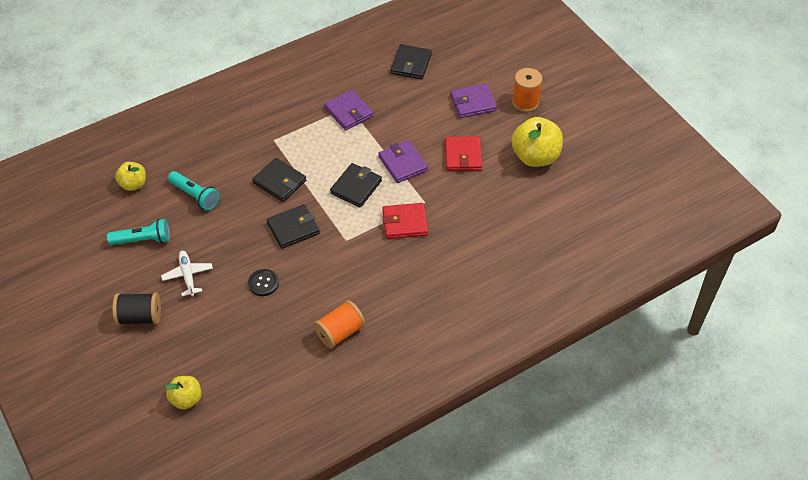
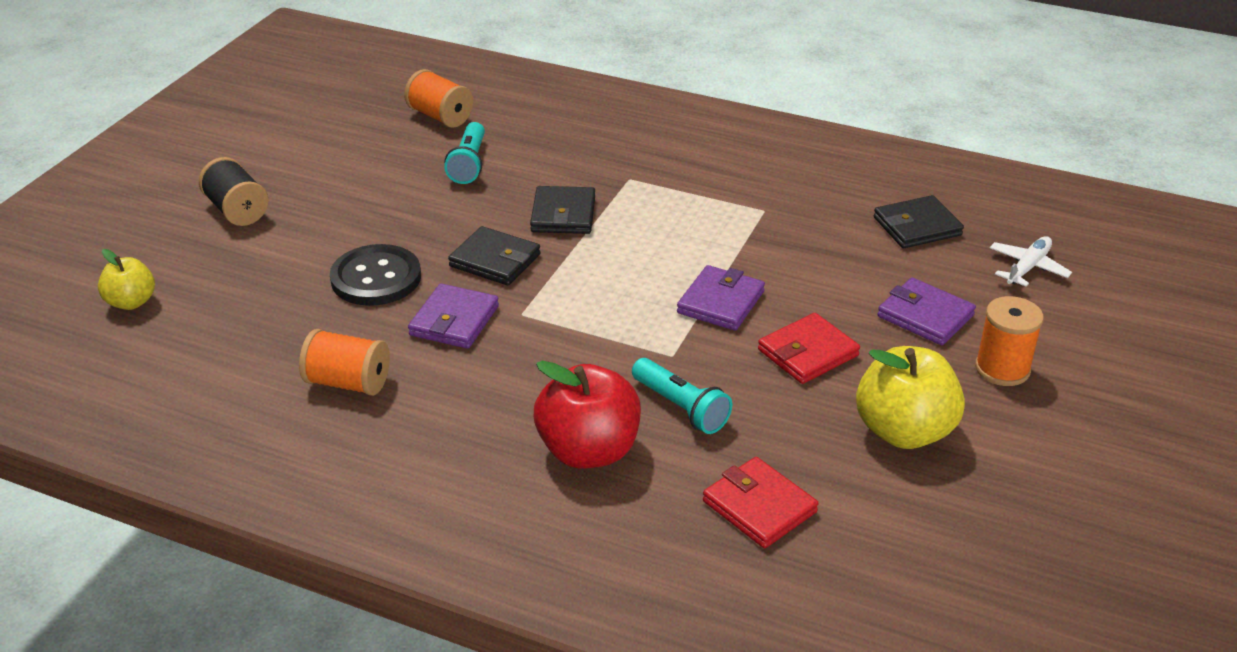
camera: 55 degrees right, 15 degrees down
(133, 184) = (440, 116): yellow apple -> orange spool
(143, 240) = (360, 160): turquoise flashlight -> turquoise flashlight (681, 407)
(188, 276) = (334, 216): white plane -> white plane (1027, 268)
(263, 283) = (376, 278): black button -> black button, size x1.78
(349, 112) = (754, 214): purple wallet -> purple wallet (454, 321)
(356, 187) = (627, 280): black wallet -> none
(405, 223) = (611, 354): red wallet -> red wallet (759, 506)
(463, 266) = (588, 451): none -> red apple

